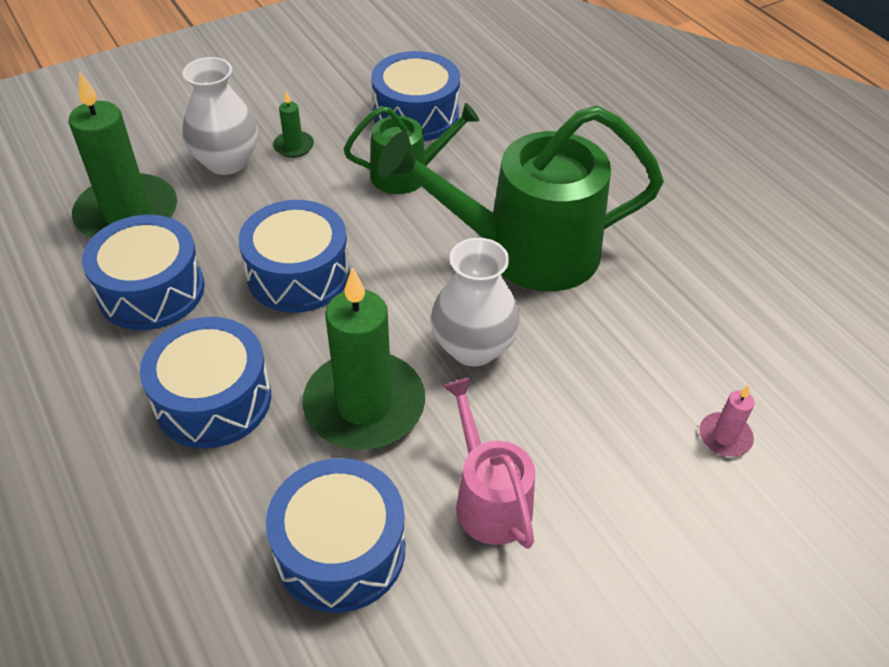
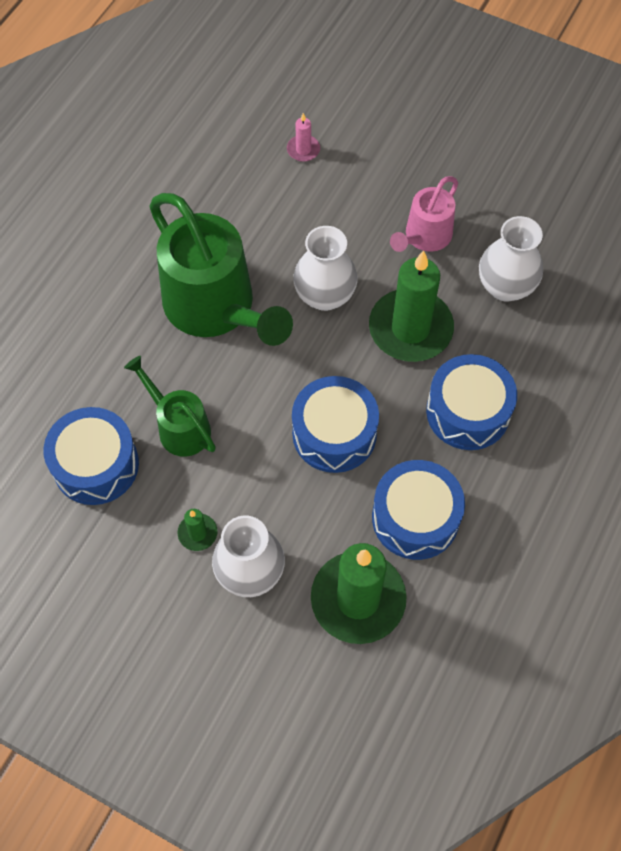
camera: 120 degrees left, 15 degrees up
(340, 550) = (505, 286): blue drum -> white vase

